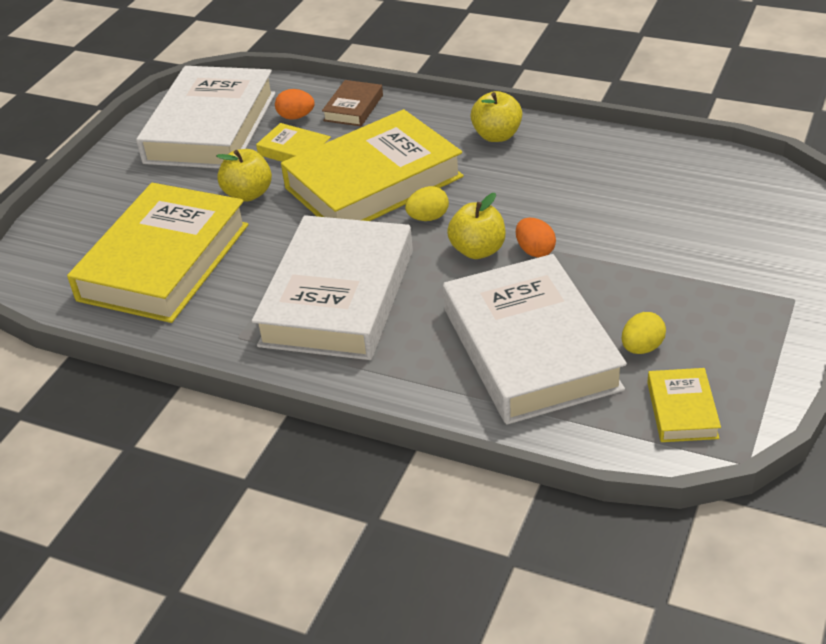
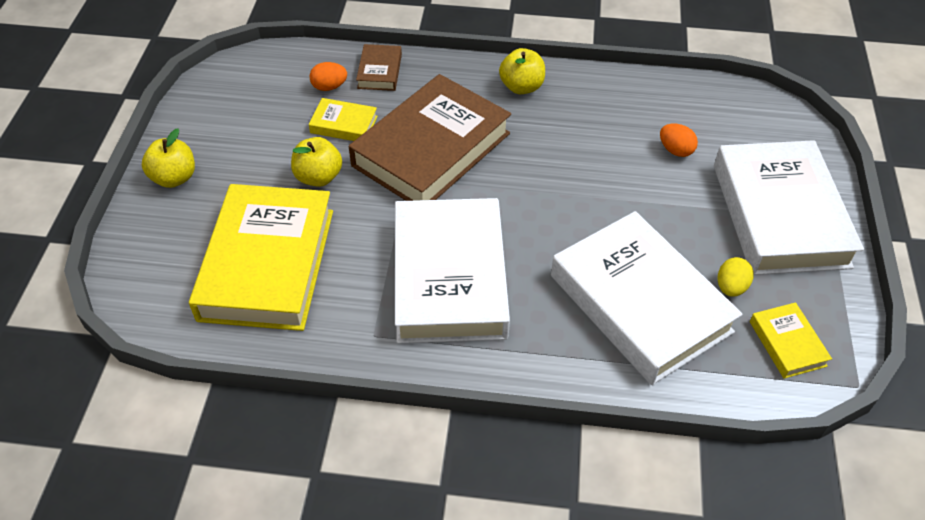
camera: 20 degrees left, 10 degrees up
(211, 127) = (251, 108): white book -> white book (779, 215)
(373, 182) = (431, 149): yellow book -> brown book
(428, 218) = (496, 181): yellow egg -> none
(478, 250) = (554, 209): yellow apple -> yellow apple (174, 178)
(535, 251) = (603, 202): orange egg -> orange egg (675, 150)

